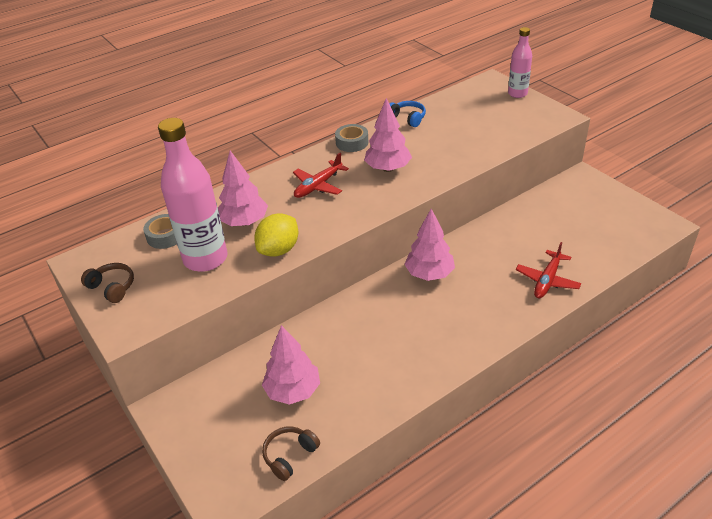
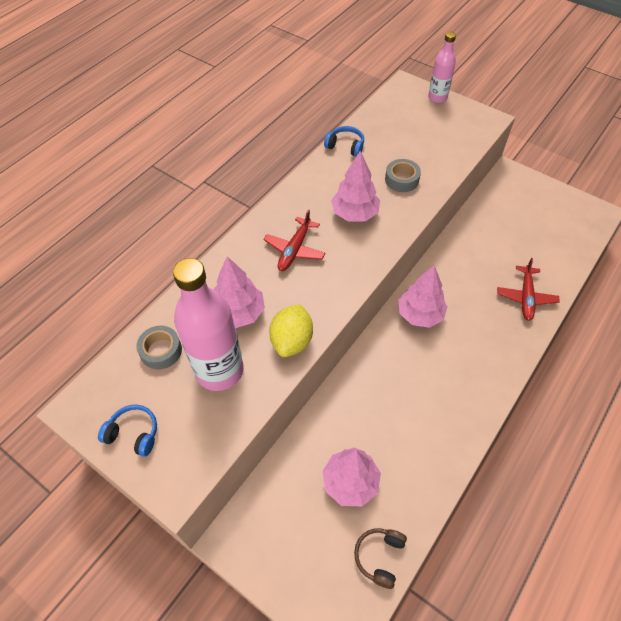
camera: 20 degrees left, 15 degrees up
(112, 287) = (133, 434): brown headphones -> blue headphones
(352, 142) = (303, 187): grey tape -> grey tape (401, 180)

